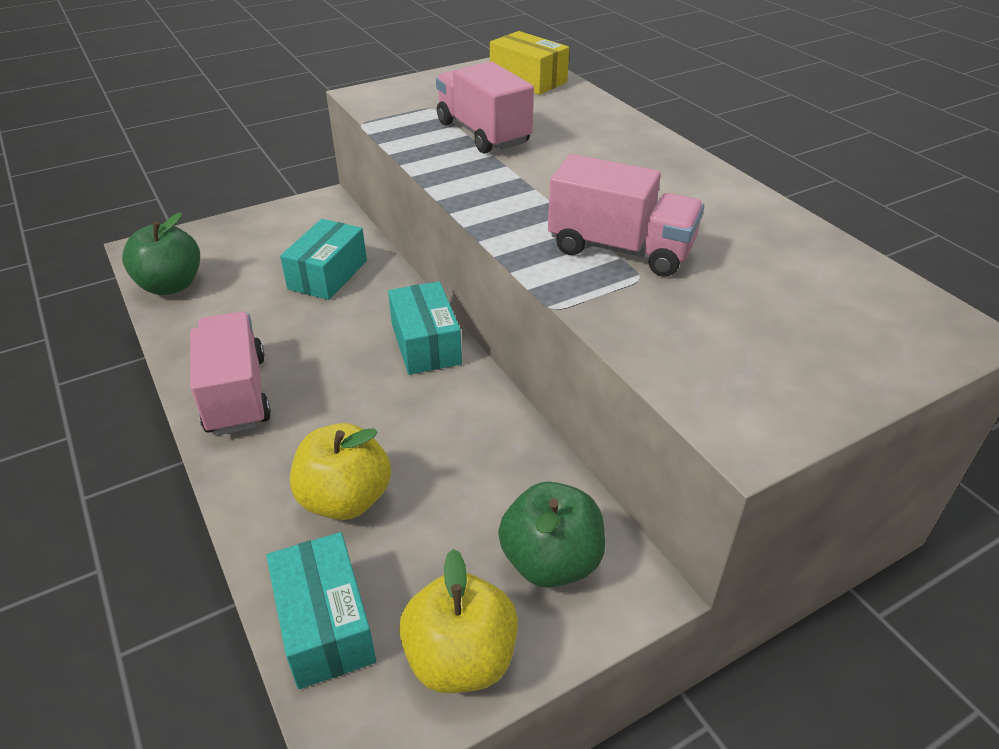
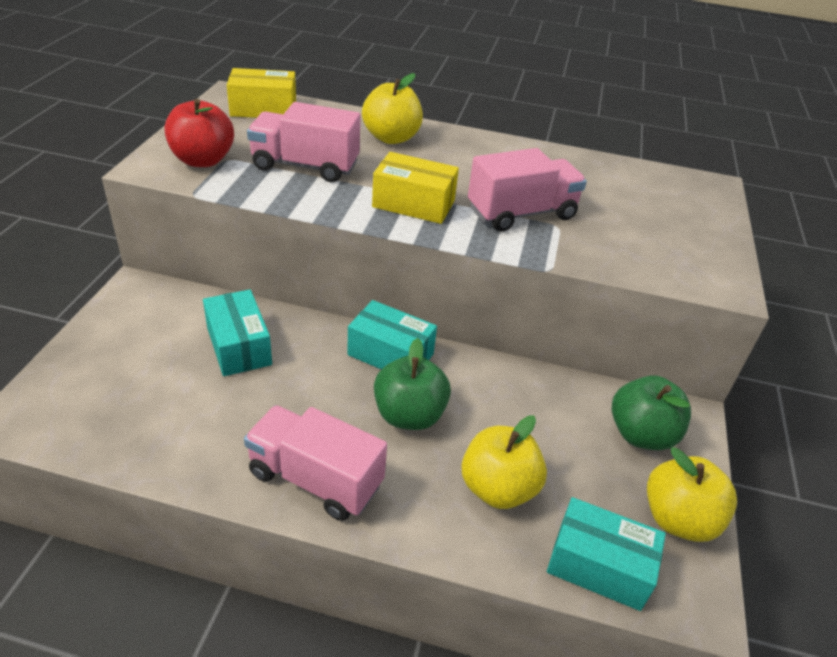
camera: 50 degrees left, 0 degrees up
(171, 285) = (105, 436): green apple -> green apple (409, 415)
(411, 102) = (202, 160): none -> red apple
(524, 197) = (413, 204): none -> yellow box
(606, 138) = (391, 138): none -> yellow apple

